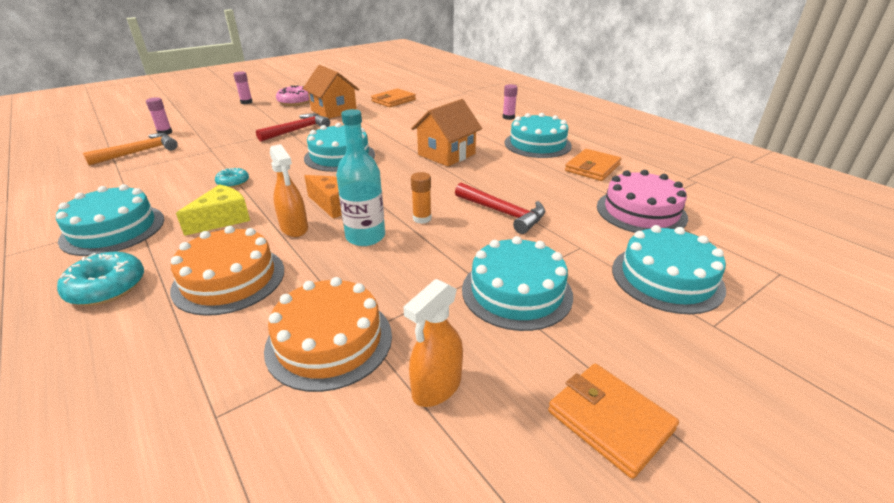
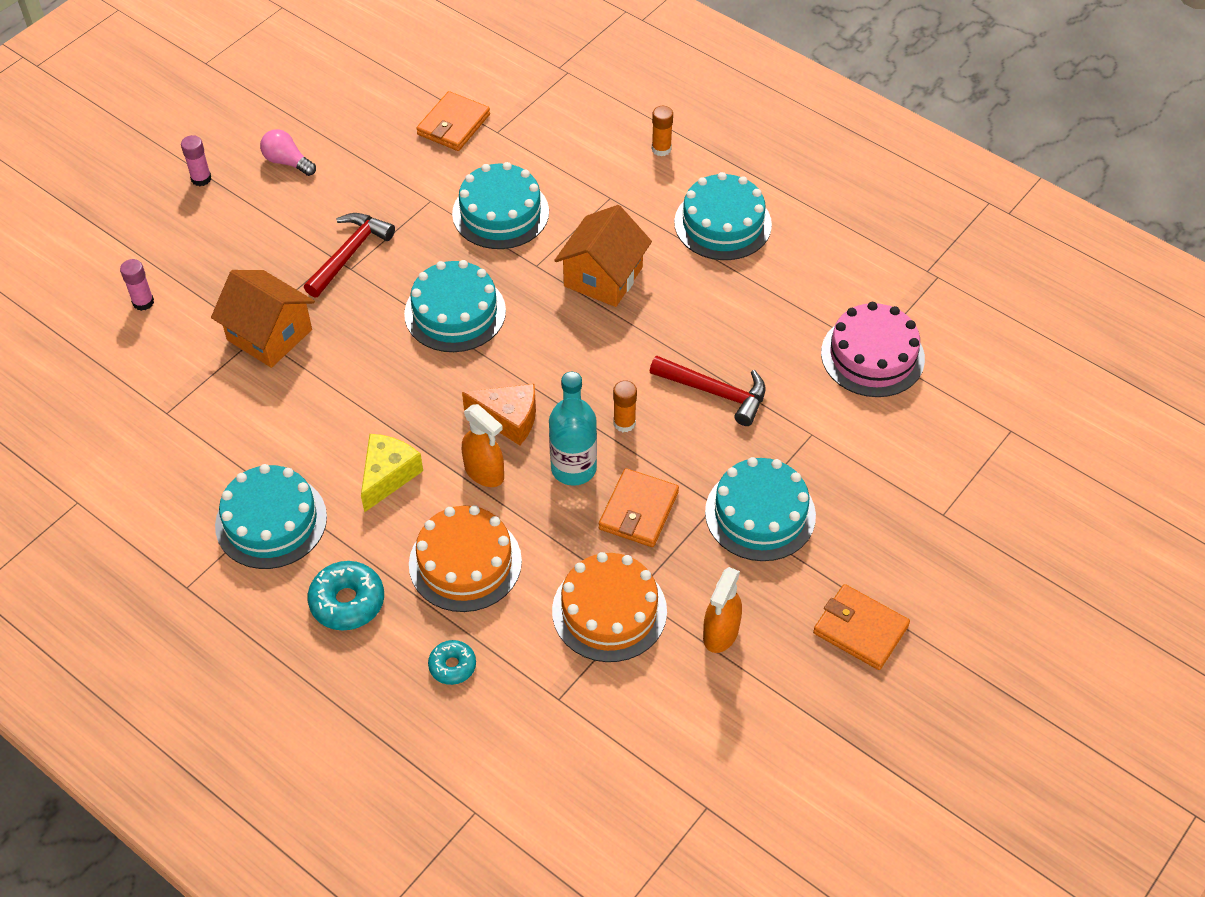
camera: 15 degrees left, 20 degrees up
(139, 152) = (153, 362): orange hammer -> none
(233, 182) = (347, 403): turquoise donut -> turquoise donut (452, 666)
(295, 102) = (287, 162): pink donut -> pink light bulb
(334, 111) = (372, 181): orange house -> orange house (269, 335)
(508, 117) = (661, 149): pink glue stick -> orange glue stick
(592, 168) = (806, 271): orange wallet -> orange wallet (638, 510)
(667, 278) = (902, 462): turquoise cake -> turquoise cake (500, 213)

